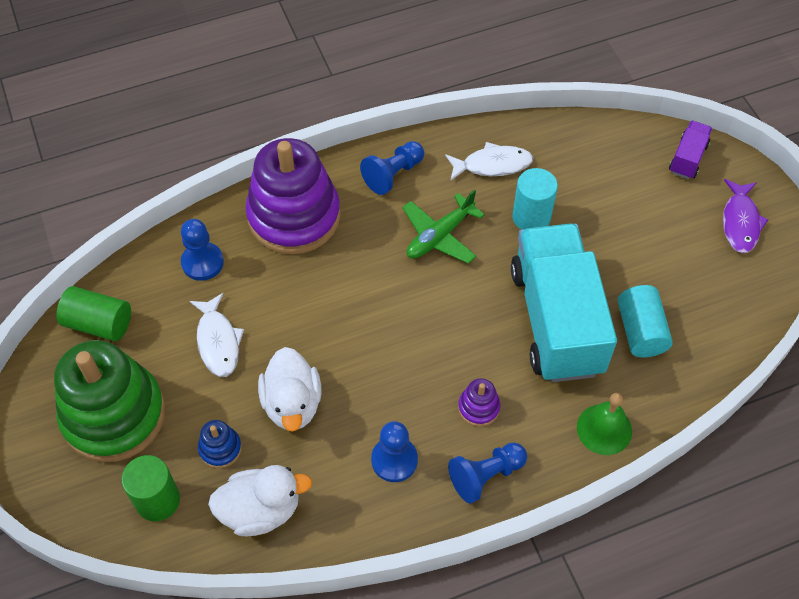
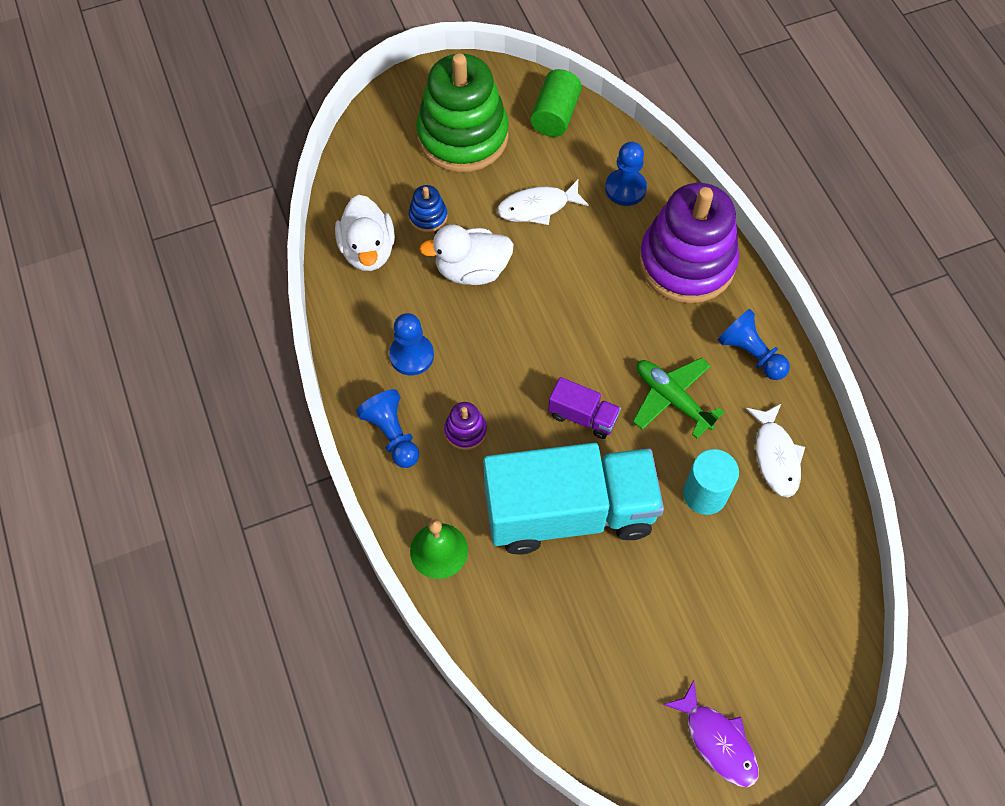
camera: 90 degrees right, 5 degrees up
(157, 500) = (381, 175): green cylinder -> none
(640, 331) = (557, 600): turquoise cylinder -> none
(687, 158) = (812, 687): purple truck -> purple truck (583, 416)
(740, 222) = (717, 741): purple fish -> purple fish turned 135 degrees counterclockwise

